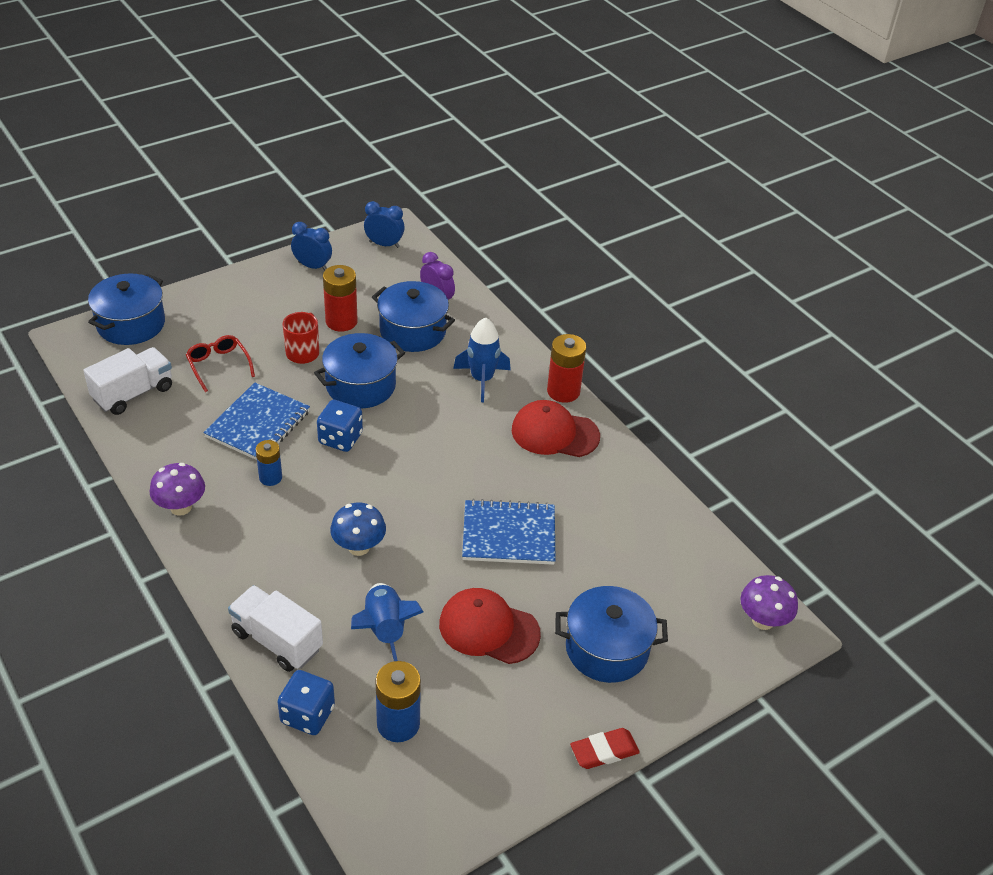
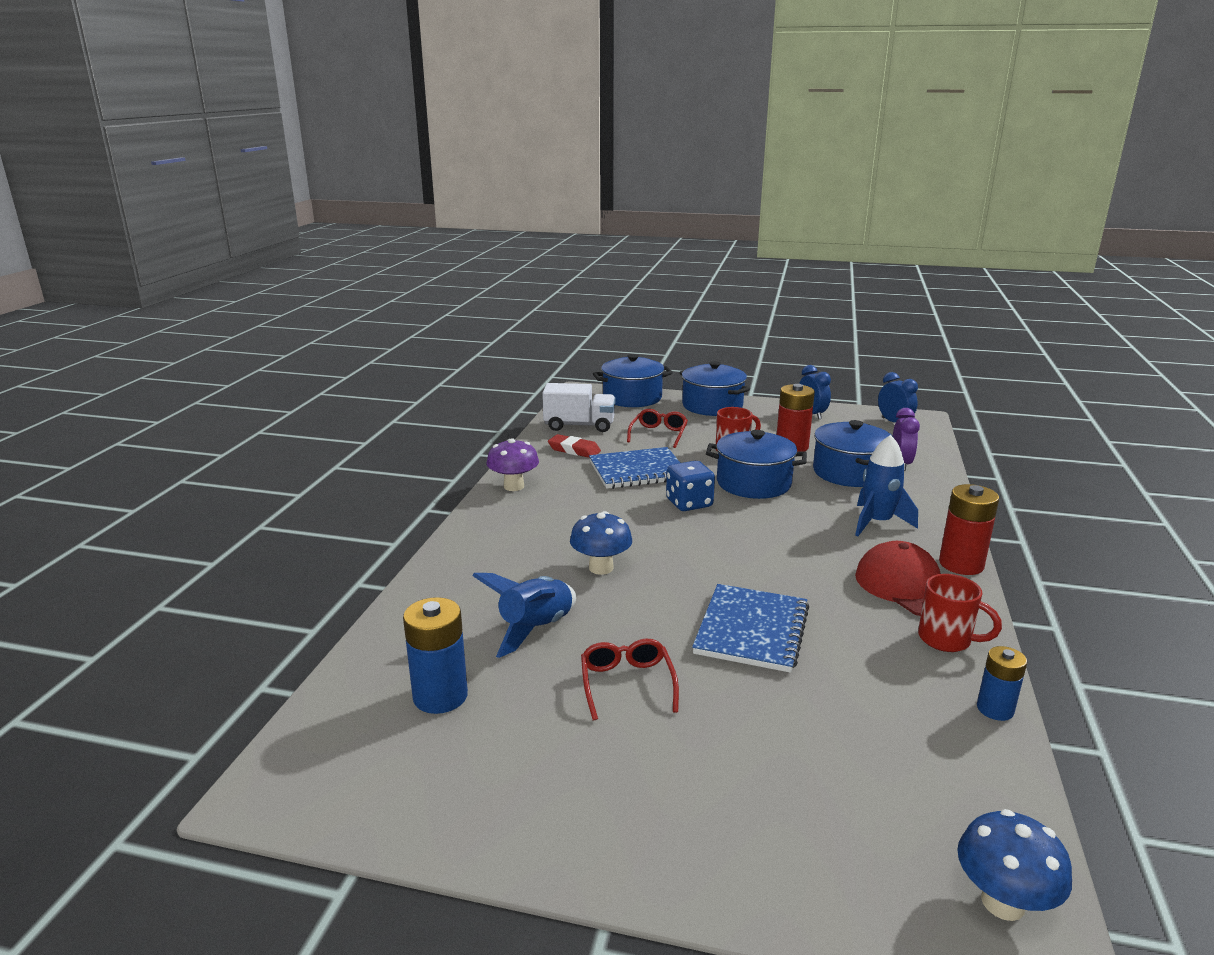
camera: 50 degrees right, 20 degrees down
(270, 477) = (600, 500): blue battery -> blue battery (995, 709)
(277, 641) = (448, 586): white truck -> none
(307, 714) = (389, 642): blue dice -> none
(488, 629) = (627, 684): red cap -> red glasses
(509, 534) = (752, 630): blue notebook -> blue notebook turned 60 degrees clockwise
(604, 751) = (590, 872): red eraser -> red eraser (574, 450)
(606, 649) = (730, 781): blue pot -> blue pot (712, 406)
(610, 466) = (946, 640): none -> red mug
(763, 620) = (1003, 902): purple mushroom -> blue mushroom

